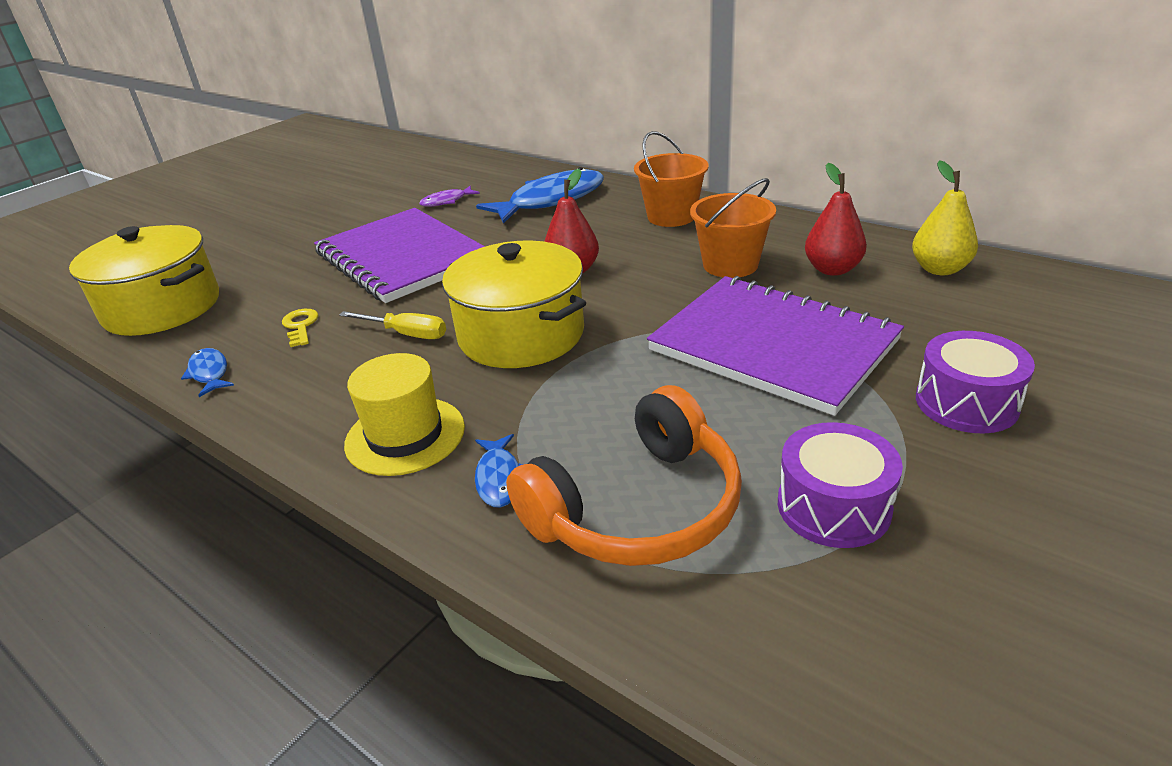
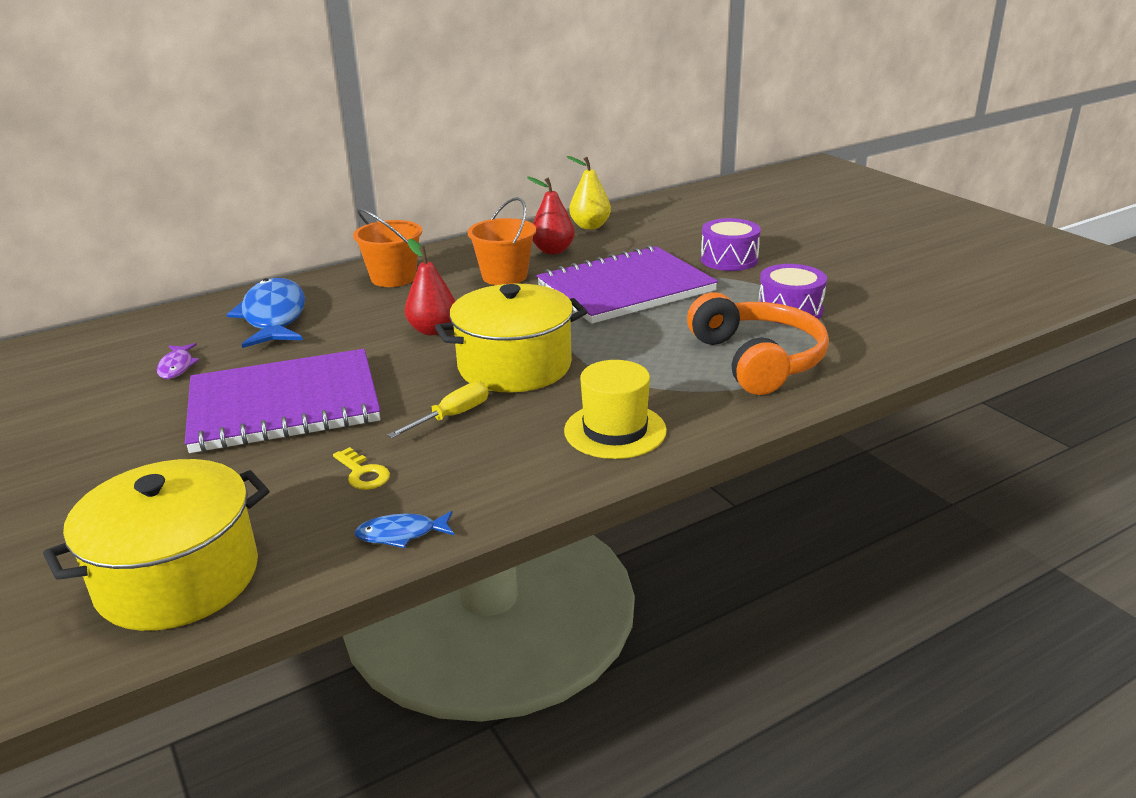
camera: 70 degrees left, 5 degrees down
(300, 326) = (363, 473): yellow key -> yellow key turned 135 degrees counterclockwise
(499, 478) = (697, 399): blue fish -> none

